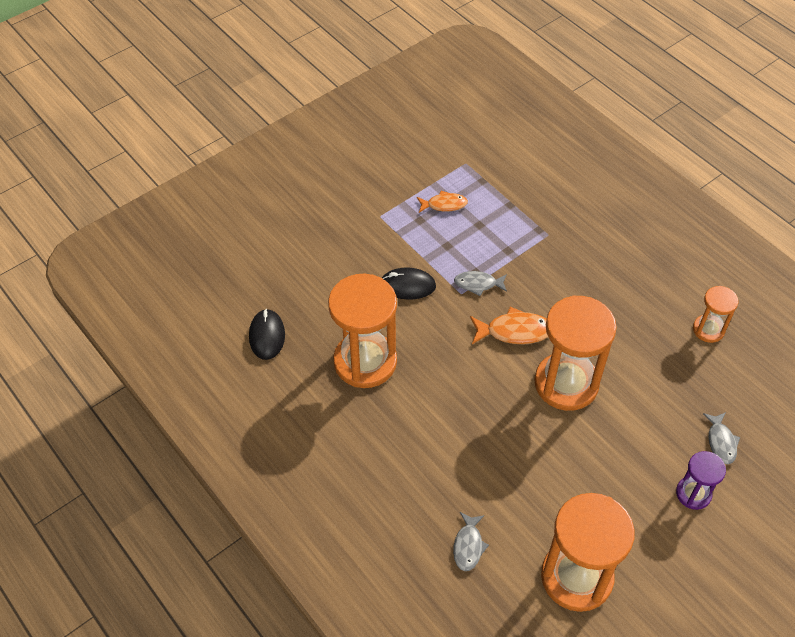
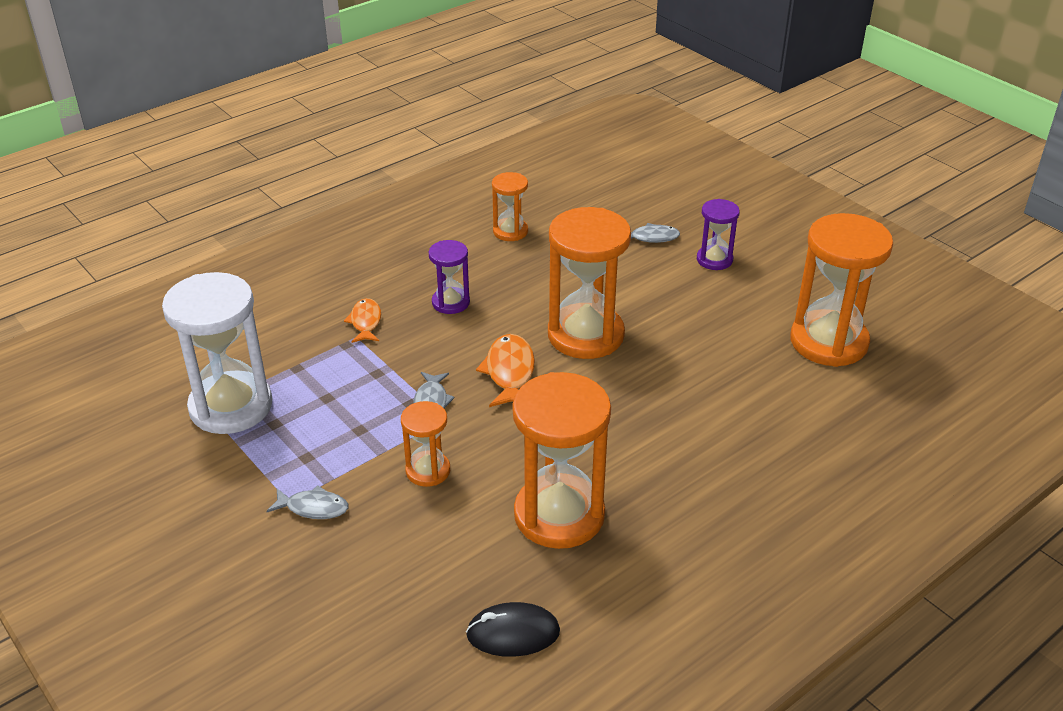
camera: 90 degrees left, 15 degrees down
(407, 286) = (428, 471): black mouse -> orange hourglass
(444, 205) = (282, 431): orange fish -> orange fish (365, 322)
(467, 175) = (231, 406): none -> white hourglass
(468, 546) = (814, 421): grey fish -> grey fish (313, 508)
(598, 290) = (450, 302): none -> purple hourglass

